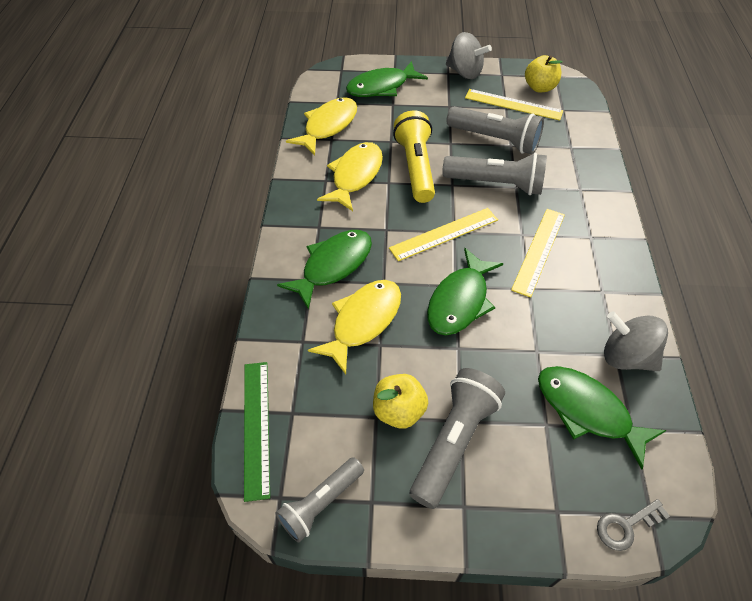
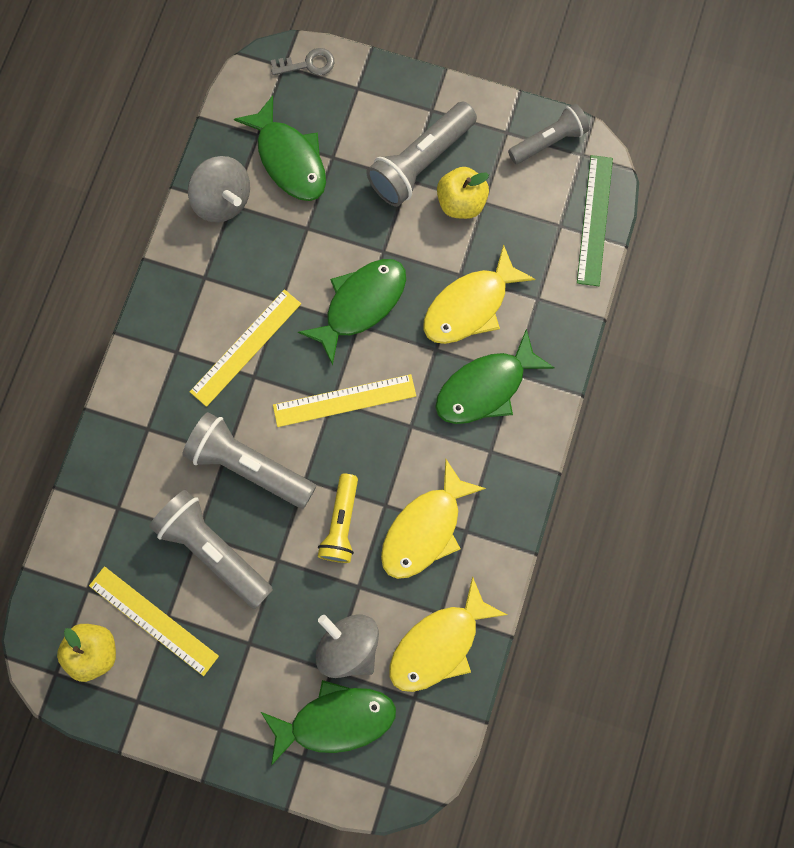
camera: 165 degrees left, 25 degrees up
(415, 168) = (341, 523): yellow flashlight -> yellow flashlight, size x0.66
(465, 72) = (193, 723): grey spinning top -> grey spinning top (349, 645)

